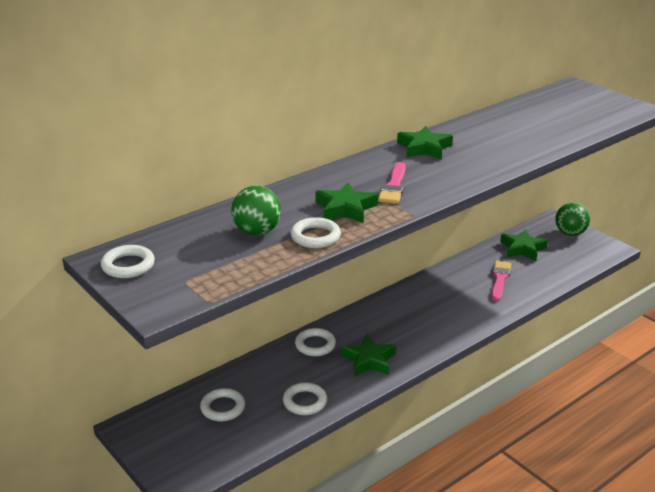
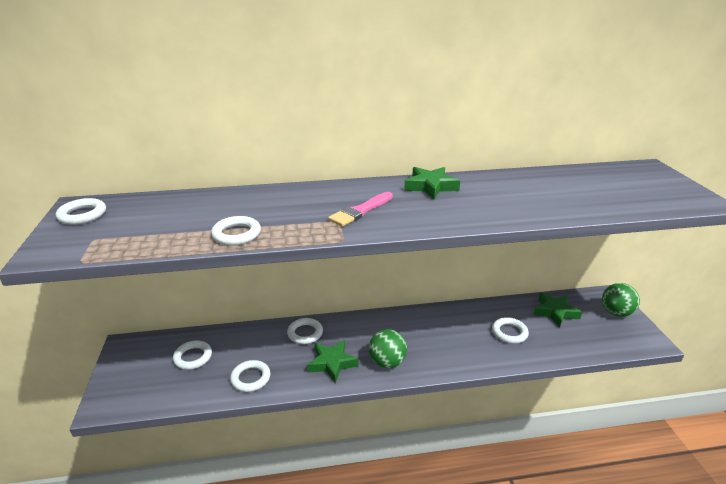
camera: 30 degrees right, 0 degrees up
(257, 231) = (202, 216): green ball -> green ball (387, 362)
(345, 208) = (294, 218): green star -> none
(499, 279) = (509, 333): pink brush -> white ring

